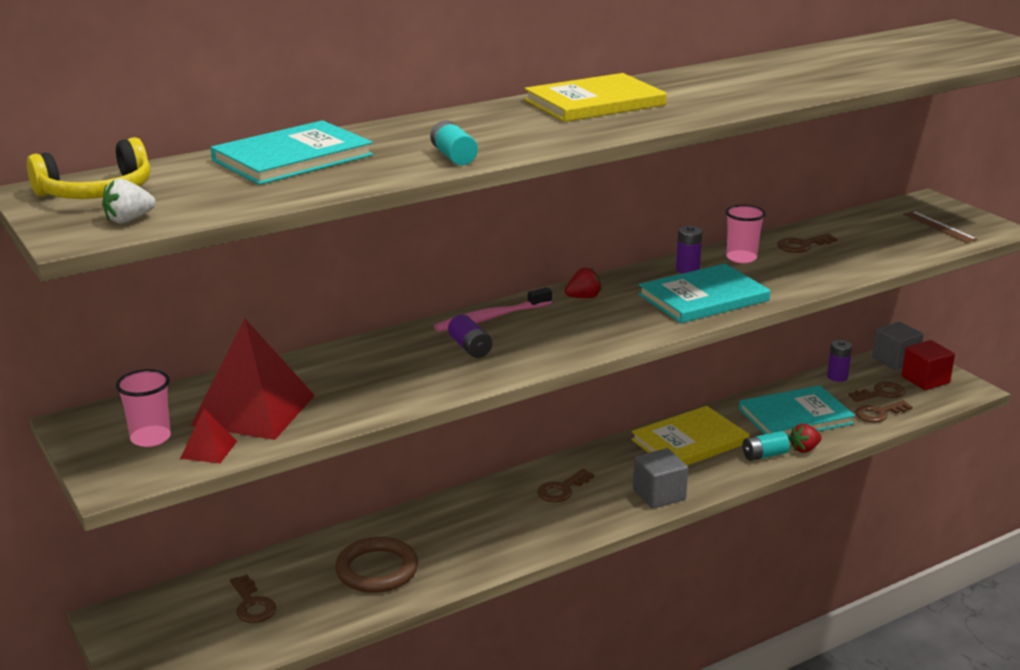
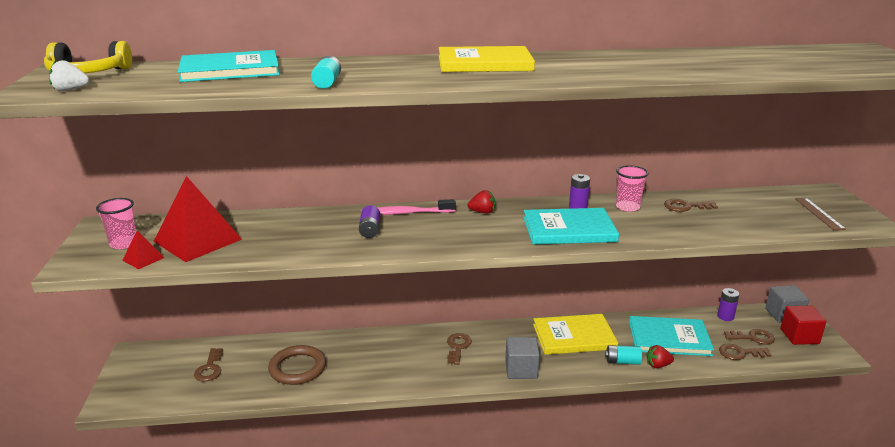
camera: 25 degrees right, 0 degrees up
(562, 489) = (458, 347): brown key -> brown key turned 120 degrees clockwise

